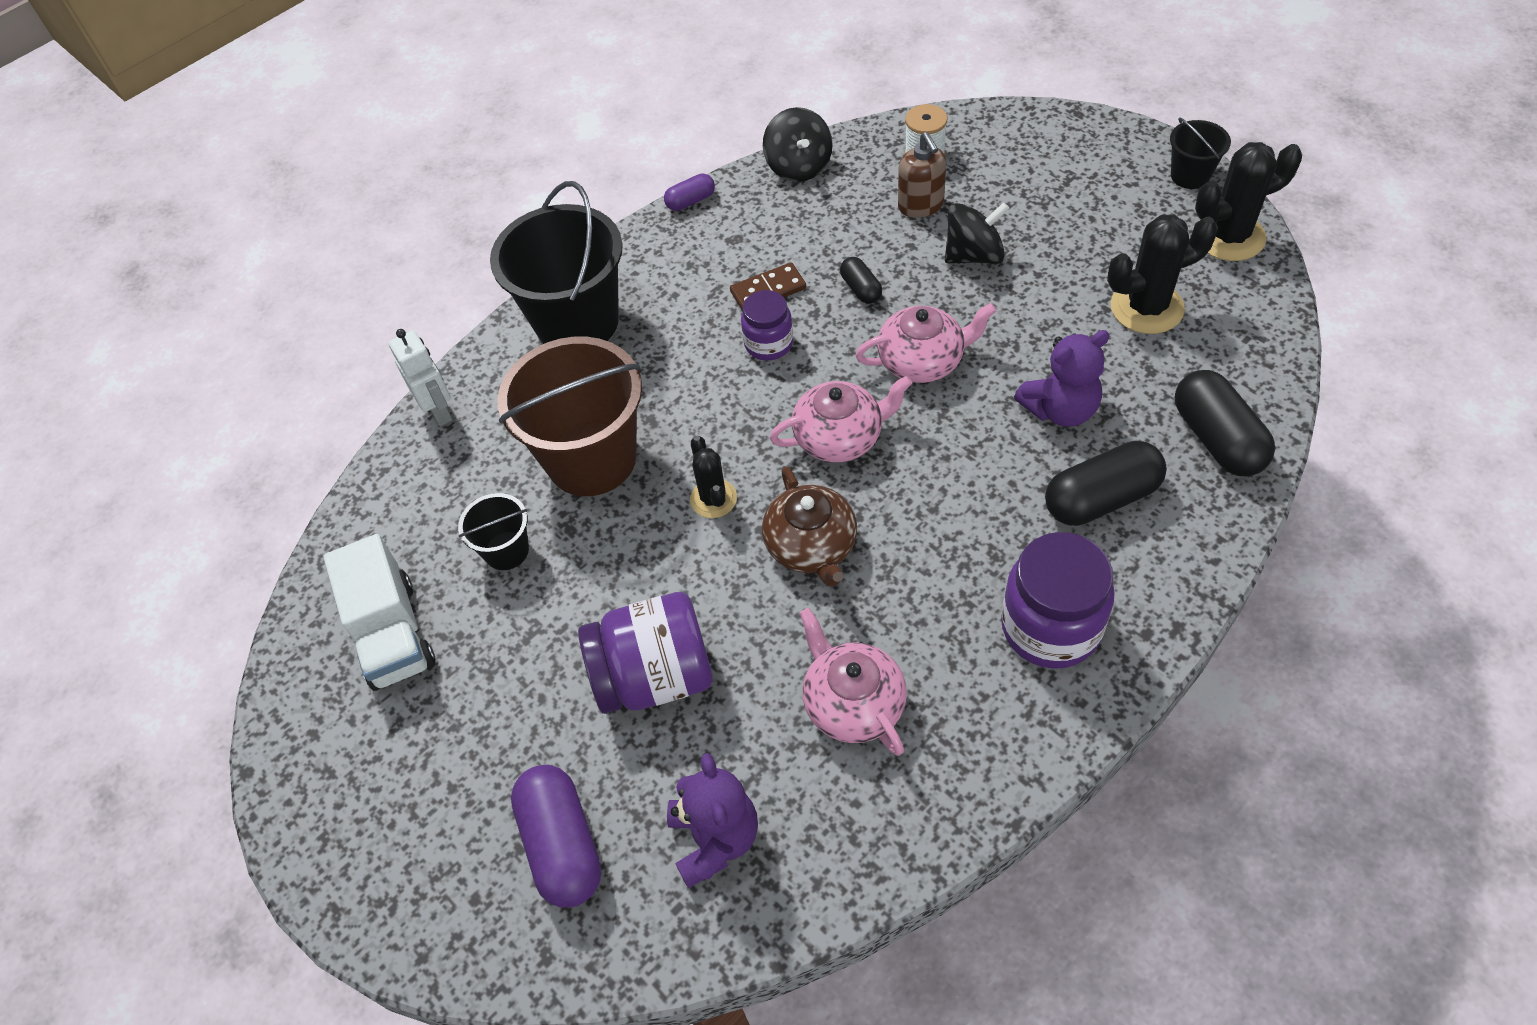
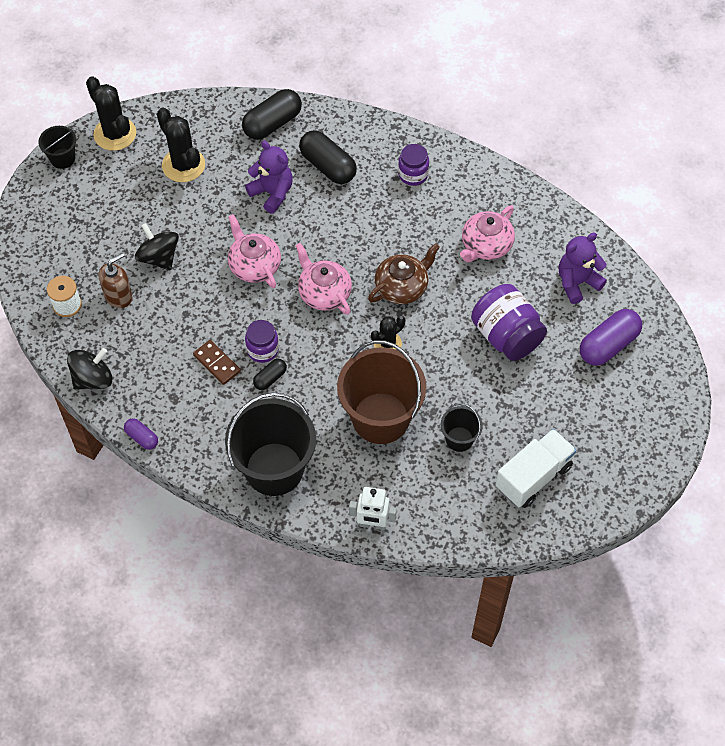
camera: 115 degrees left, 5 degrees up
(439, 411) = (372, 524): white robot -> white robot turned 120 degrees counterclockwise
(861, 289) = (203, 311): black capsule -> black capsule (270, 378)
(1050, 627) = (413, 174): purple jar -> purple jar, size x0.59

